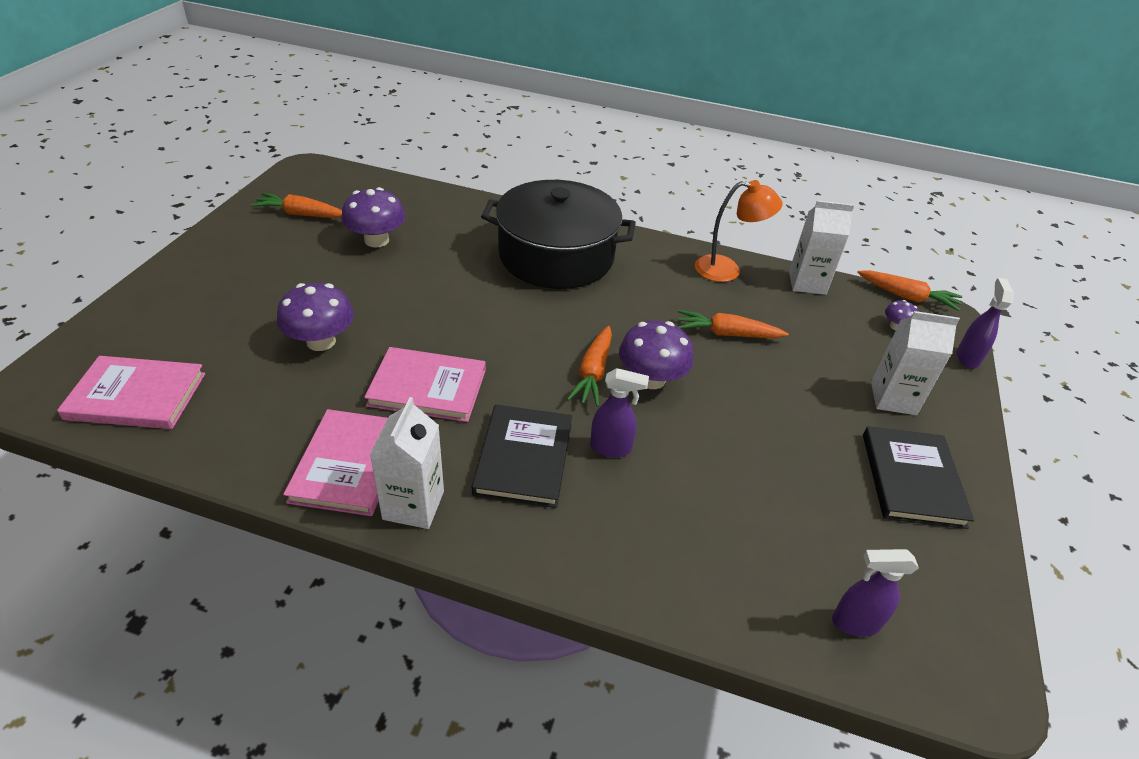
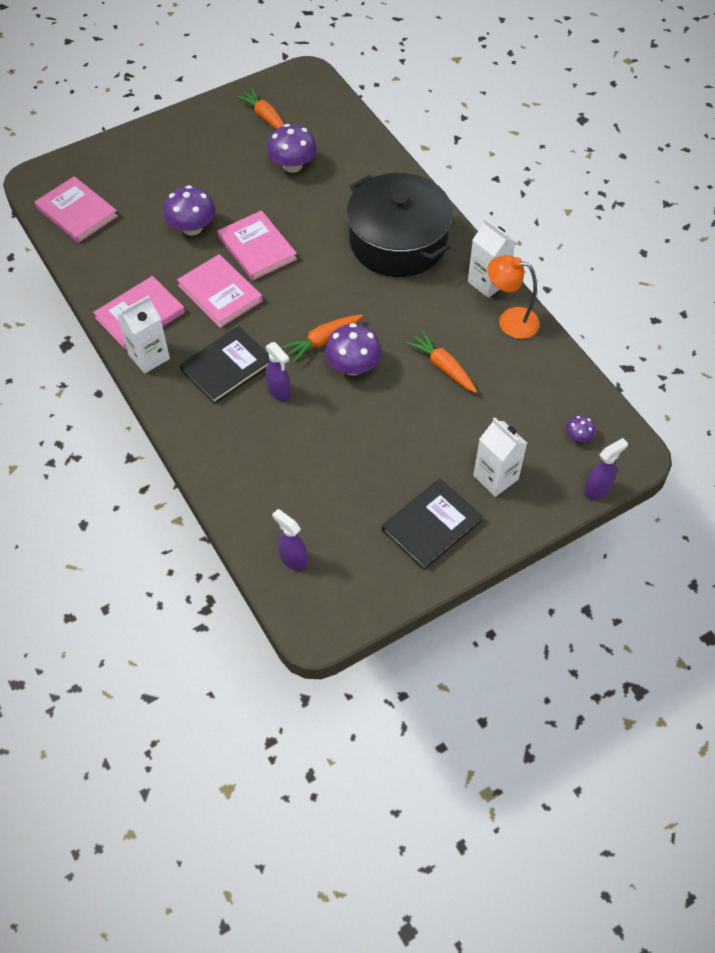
camera: 45 degrees right, 15 degrees up
(421, 325) = (257, 248): none -> pink book
(727, 270) = (510, 321): orange lamp -> orange lamp turned 150 degrees clockwise
(807, 283) = (558, 365): white carton -> white carton (487, 282)
(907, 296) = (625, 422): orange carrot -> none

